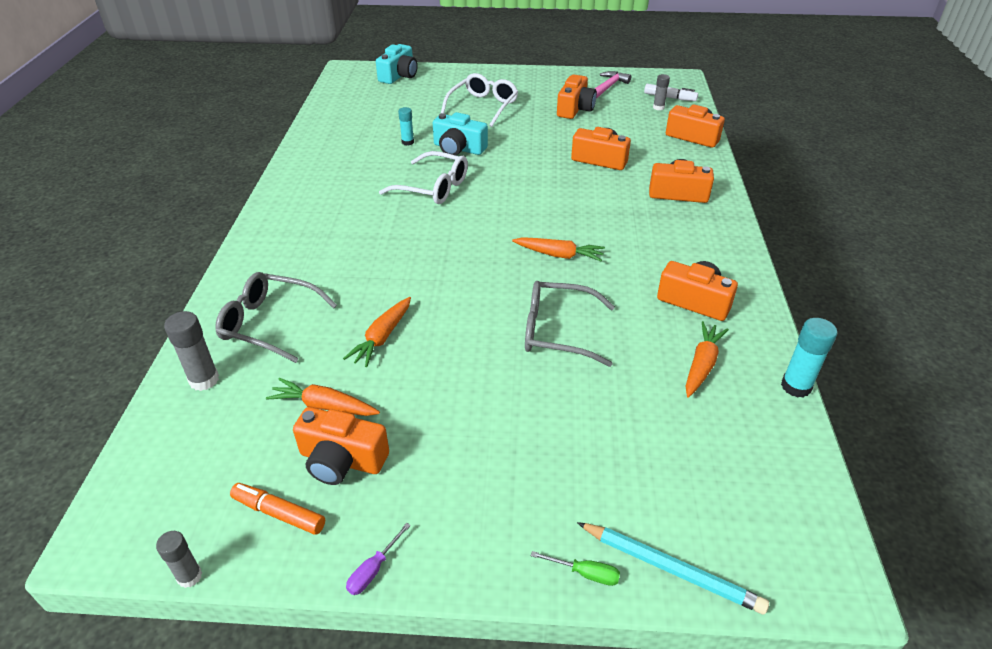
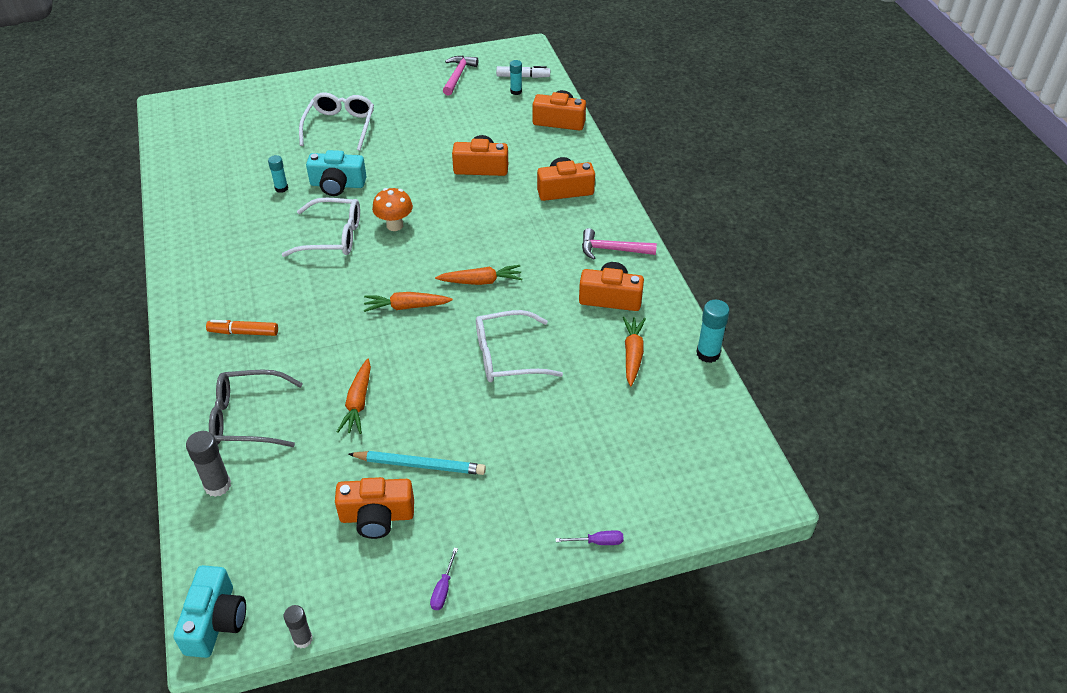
camera: 20 degrees left, 5 degrees up
(279, 513) = (348, 572): orange marker -> orange marker (244, 332)
(324, 406) = (338, 477): orange carrot -> orange carrot (406, 307)
(399, 76) = (230, 103): turquoise camera -> turquoise camera (215, 621)
(495, 190) = (394, 225): none -> orange mushroom
(558, 331) = (508, 356): grey glasses -> white glasses
(575, 109) = (435, 110): orange camera -> none
(585, 573) = (597, 542): green screwdriver -> purple screwdriver
(658, 107) = (516, 91): grey glue stick -> turquoise glue stick
(671, 570) = (656, 520): turquoise pencil -> turquoise pencil (420, 465)
(711, 256) = (612, 250): none -> pink hammer

